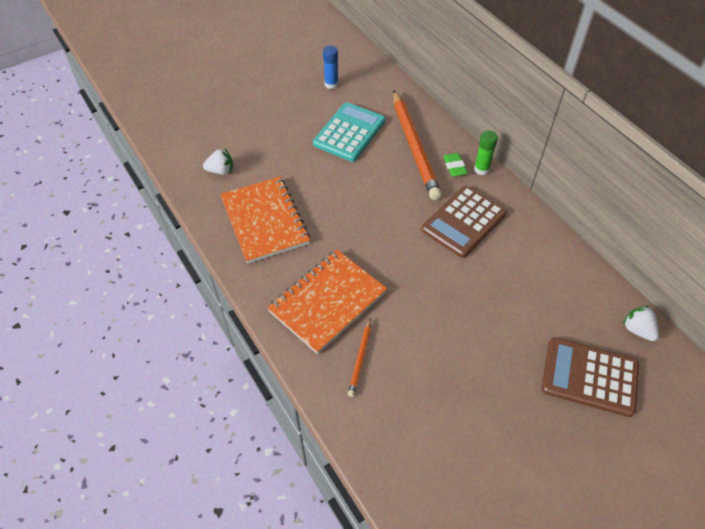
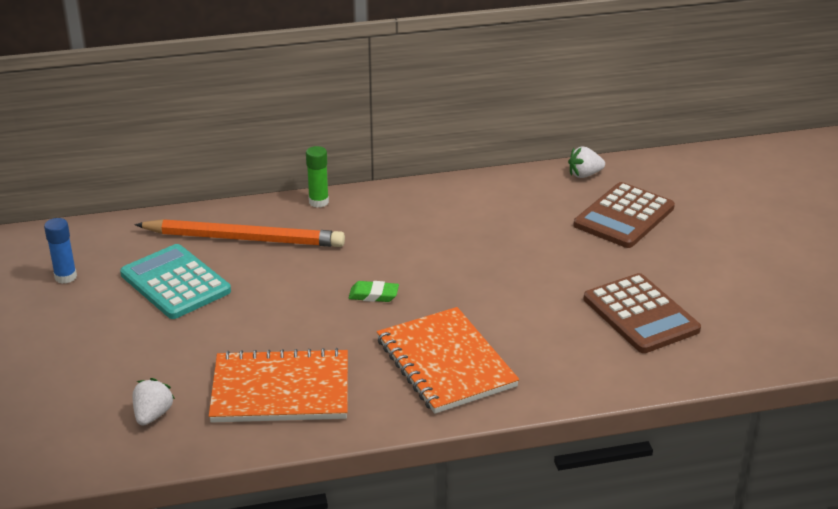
camera: 70 degrees left, 20 degrees down
(360, 359) = (538, 355): orange pencil -> none
(454, 167) = (300, 219): green eraser -> green eraser (373, 295)
(464, 222) = (388, 235): brown calculator -> brown calculator (641, 314)

